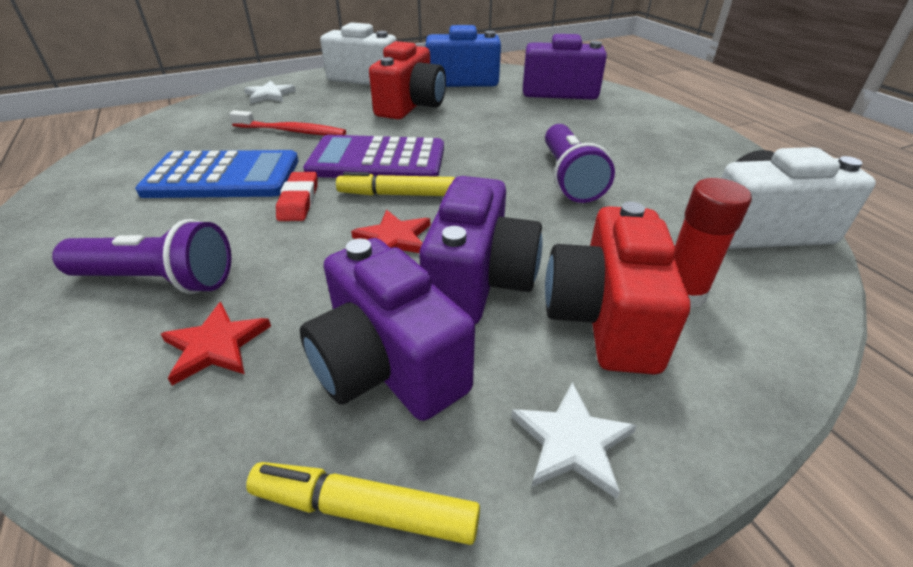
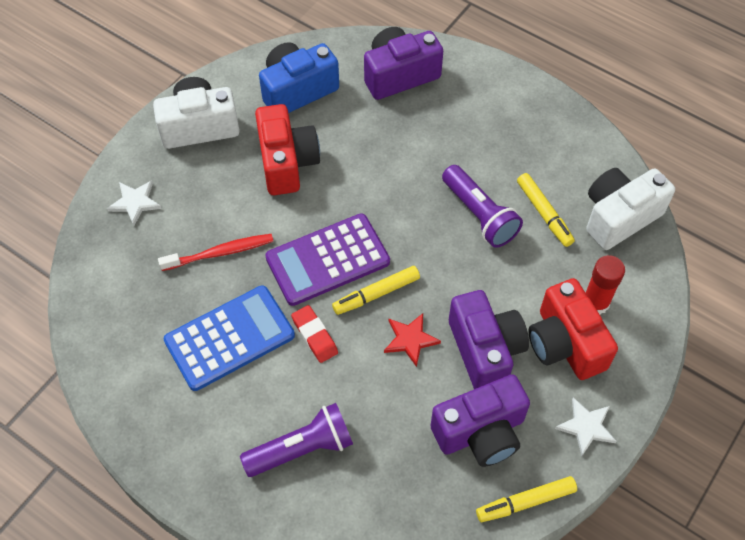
camera: 30 degrees left, 20 degrees up
(216, 345) = (385, 469): red star -> none
(387, 365) = (480, 432): purple camera -> purple camera turned 45 degrees counterclockwise
(652, 198) = (544, 213): none -> yellow marker

